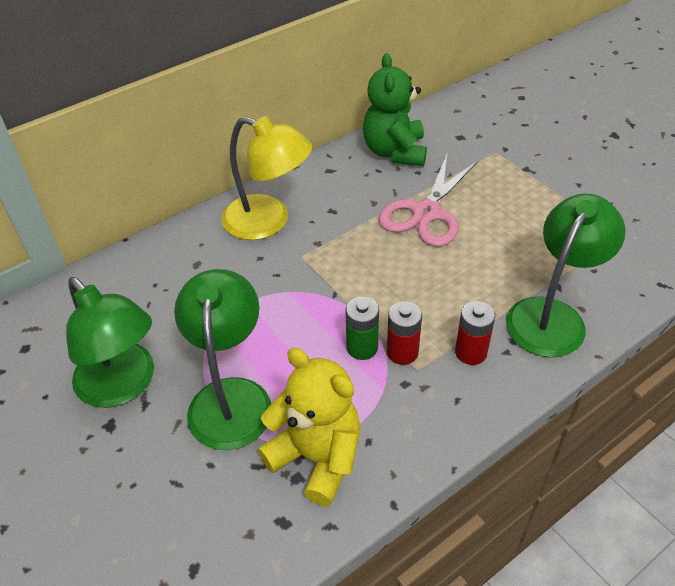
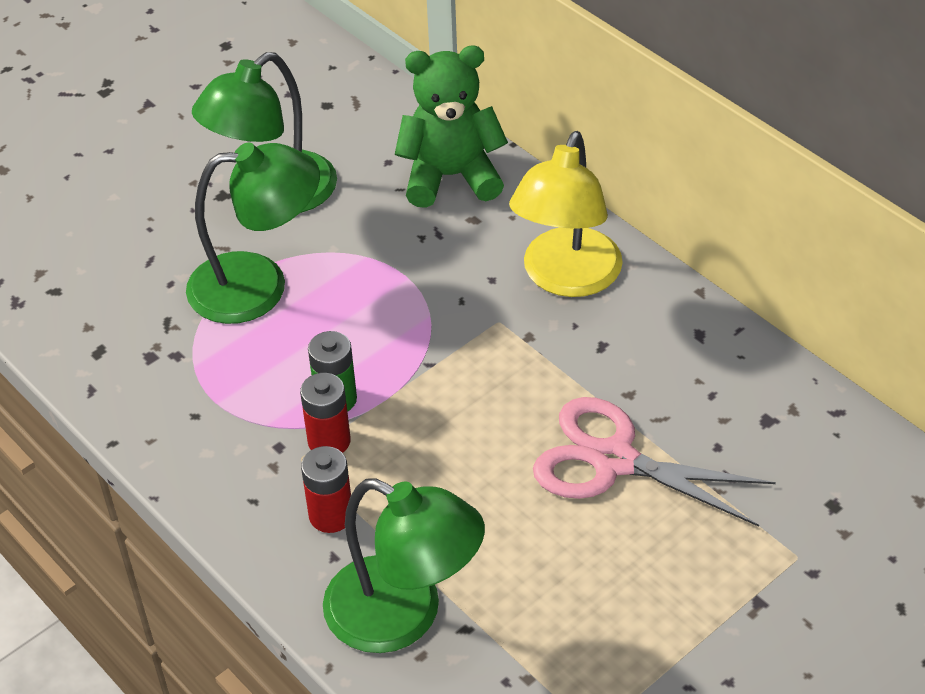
camera: 85 degrees right, 0 degrees up
(317, 457) = (175, 370): yellow teddy bear -> none
(395, 152) = (766, 413): green teddy bear -> green teddy bear (451, 176)

